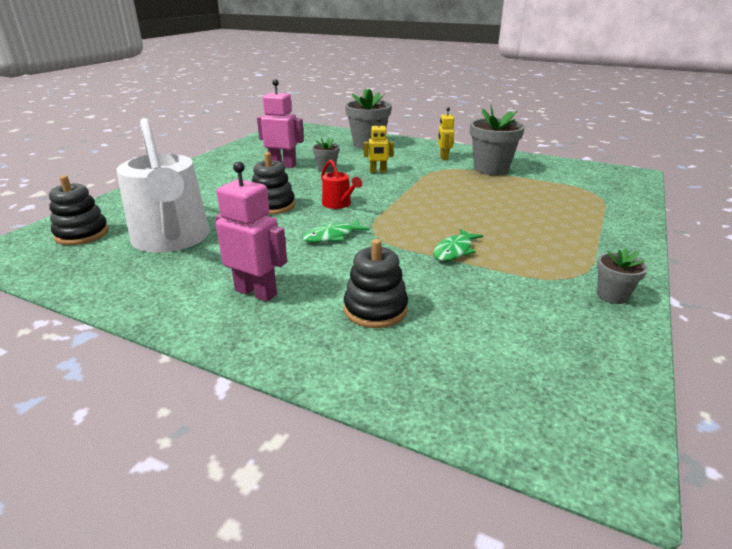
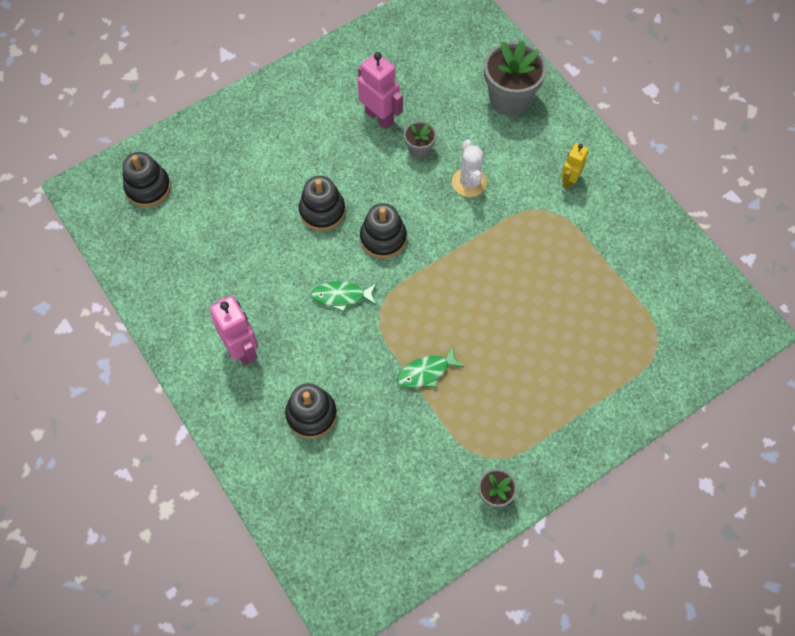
camera: 30 degrees right, 35 degrees up
(172, 239) = (214, 233): white watering can -> none
(338, 204) = (383, 238): red watering can -> black stacking toy
(378, 171) = (469, 182): yellow robot -> white cactus
(491, 169) = (597, 236): grey flower pot -> none

